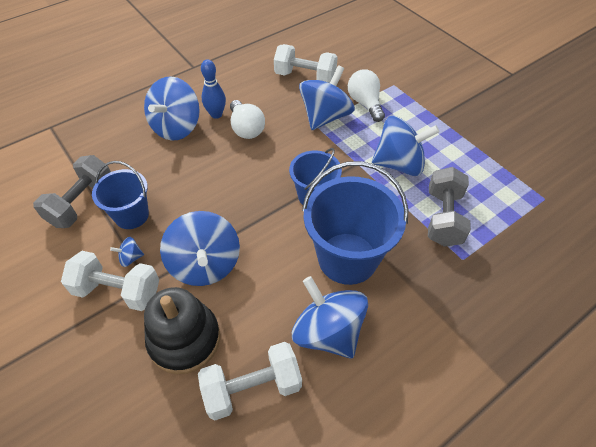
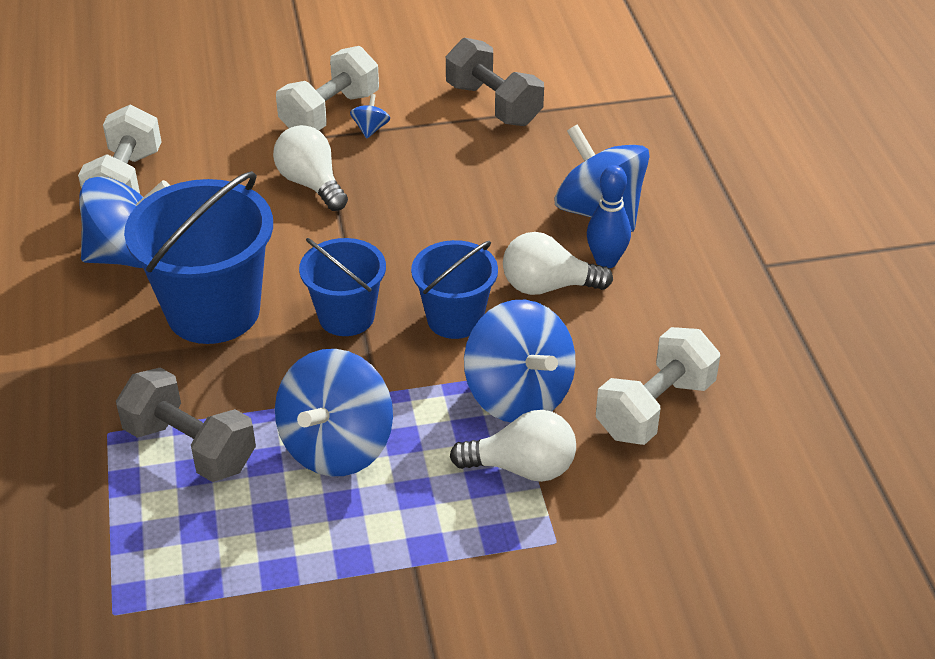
camera: 115 degrees right, 10 degrees down
(131, 215) = (441, 140): blue bucket -> blue bucket (455, 319)
(184, 339) = (225, 148): black stacking toy -> none
(205, 264) = (311, 184): blue spinning top -> white light bulb

